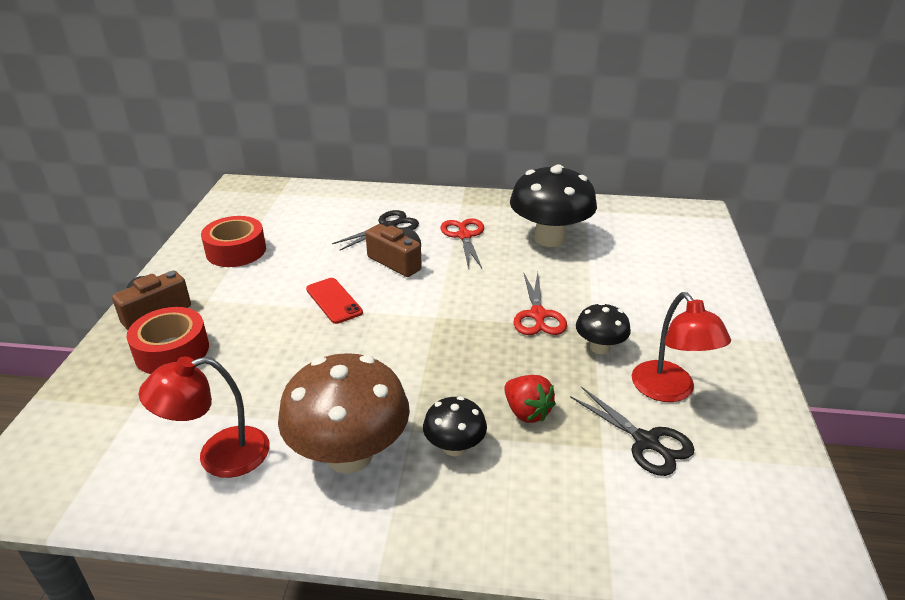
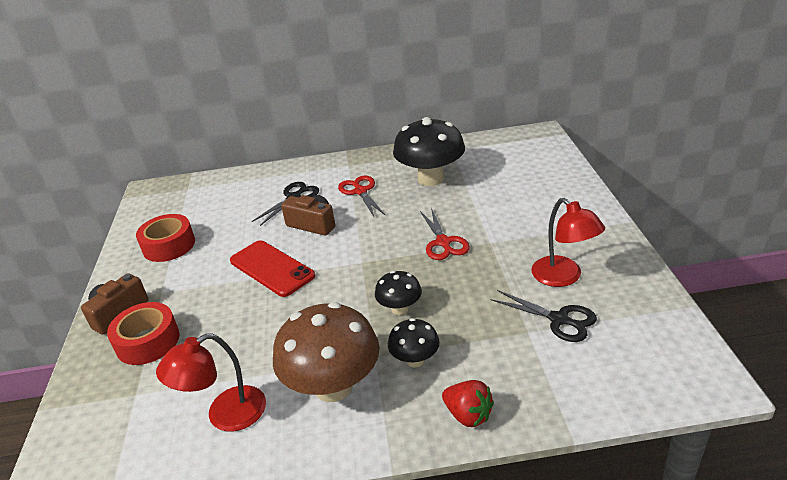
camera: 10 degrees left, 0 degrees up
(334, 301) = (271, 268): red phone -> red phone, size x1.52
(526, 412) = (461, 319): red strawberry -> red strawberry (468, 415)
(599, 347) = (500, 256): black mushroom -> black mushroom (400, 309)

